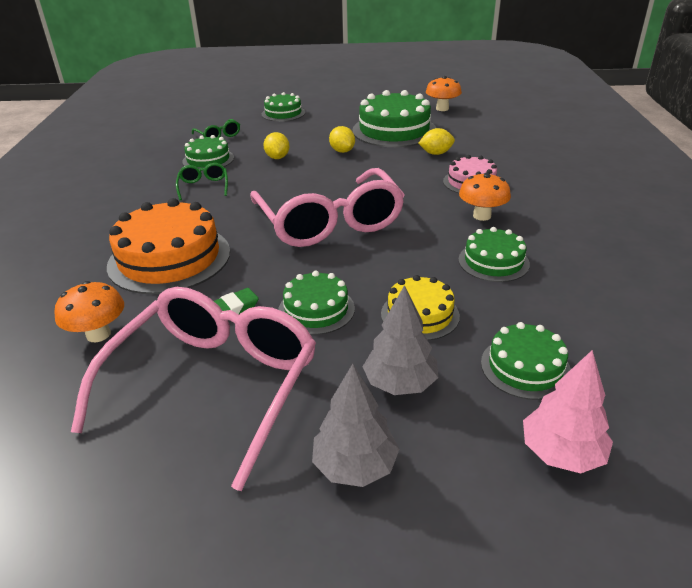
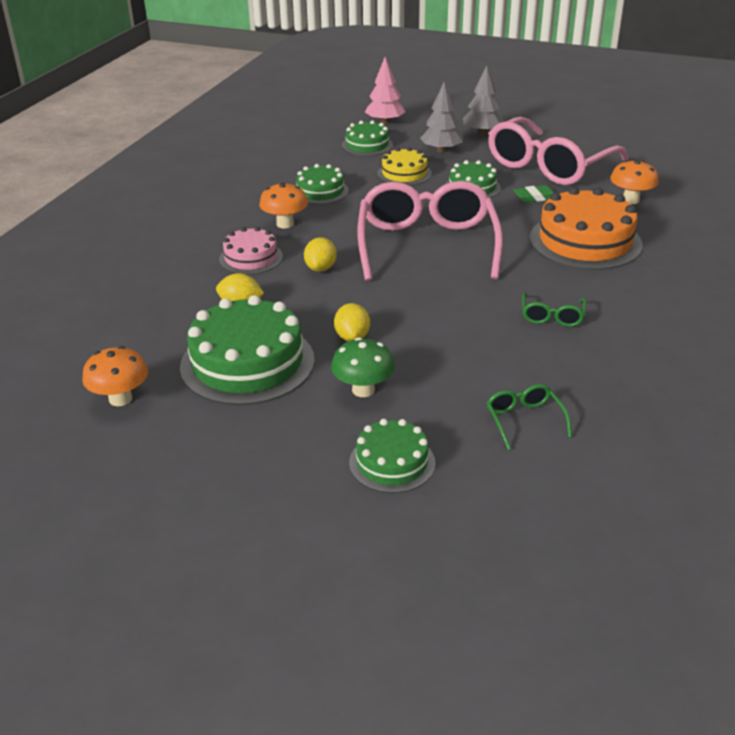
camera: 160 degrees left, 0 degrees up
(208, 160) = (544, 364): green cake -> none
(277, 157) = (445, 345): yellow lemon -> yellow lemon (320, 268)
(316, 132) = (363, 390): none -> green mushroom

